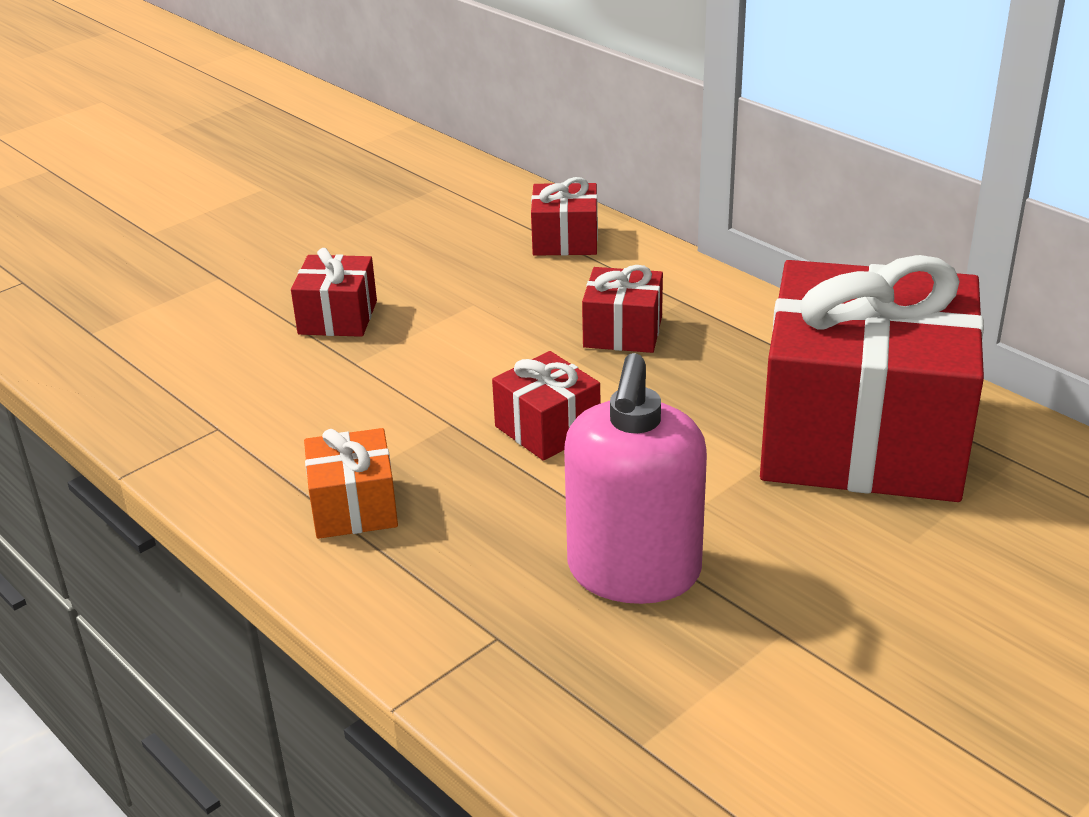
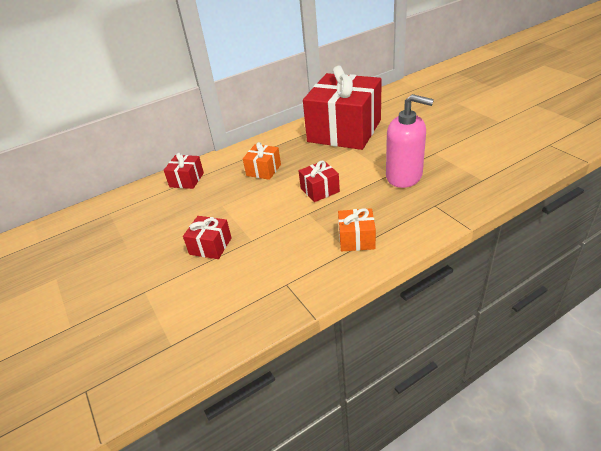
camera: 75 degrees left, 5 degrees up
(623, 332) = (263, 170): red gift -> orange gift

